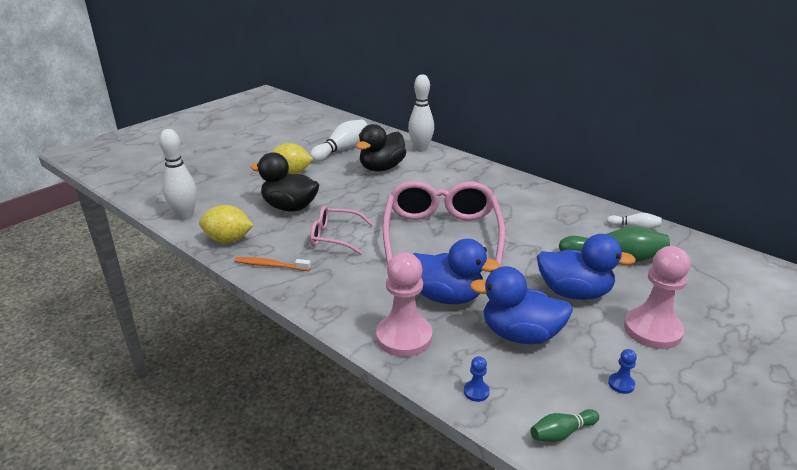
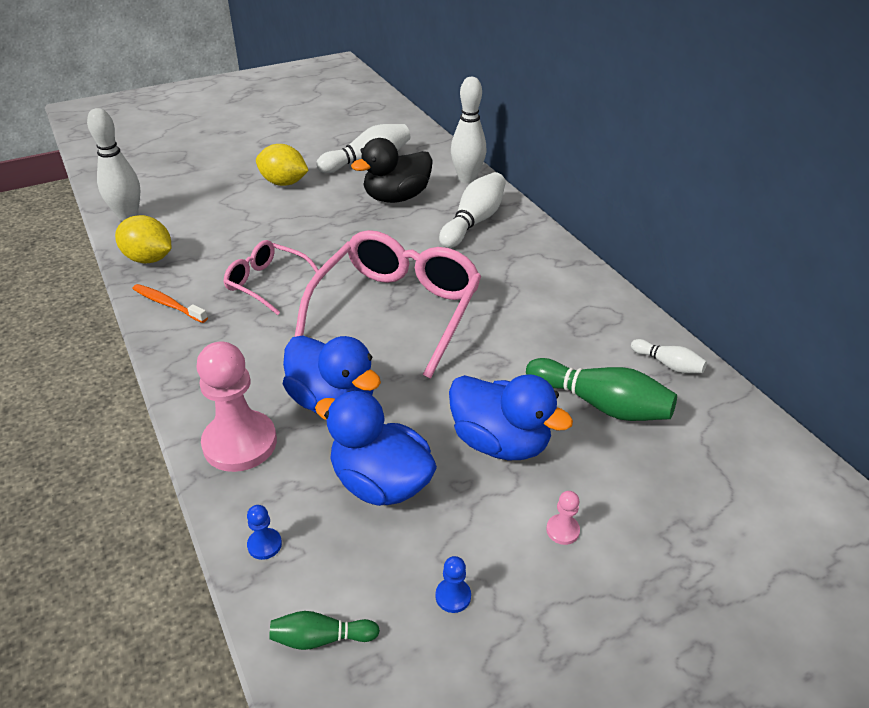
camera: 20 degrees right, 10 degrees up
(289, 207) = (247, 230): black duck -> none
(447, 173) = (473, 222): none -> white bowling pin
(652, 330) = (562, 530): pink pawn -> pink pawn, size x0.41

